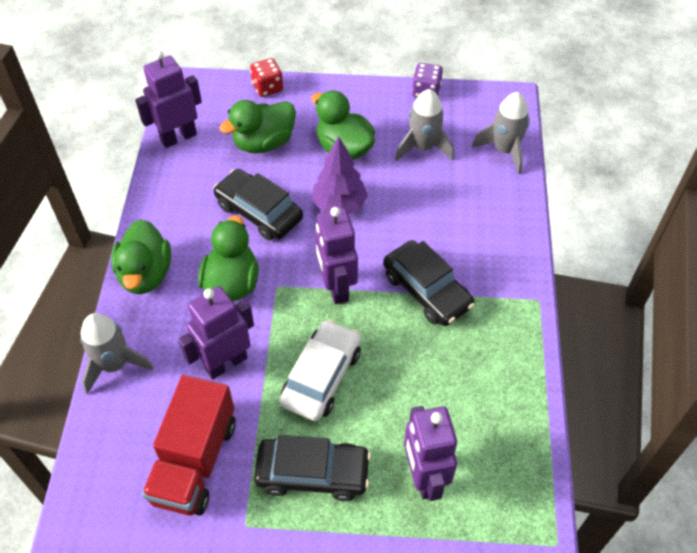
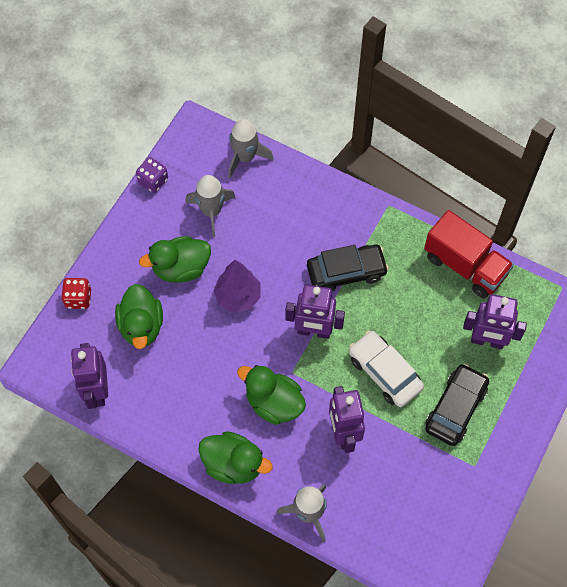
camera: 65 degrees left, 10 degrees up
(195, 461) = (414, 482): red truck -> red truck (465, 265)
(259, 212) = (214, 357): black car -> none

